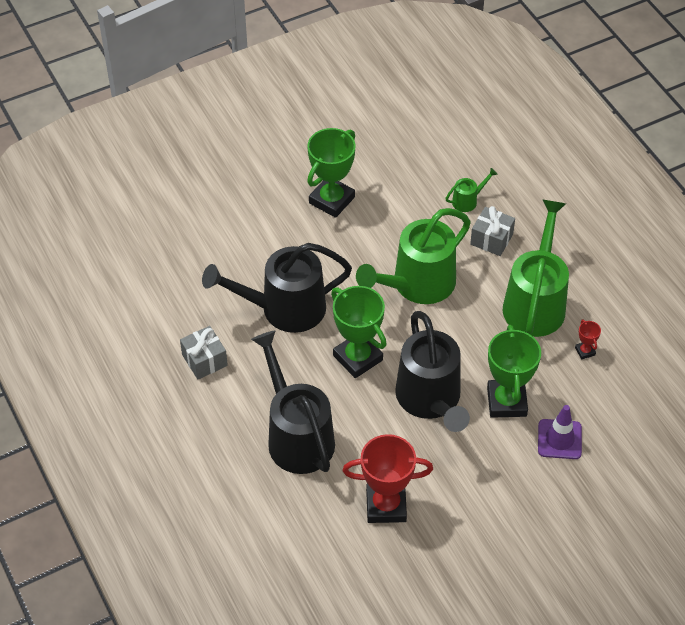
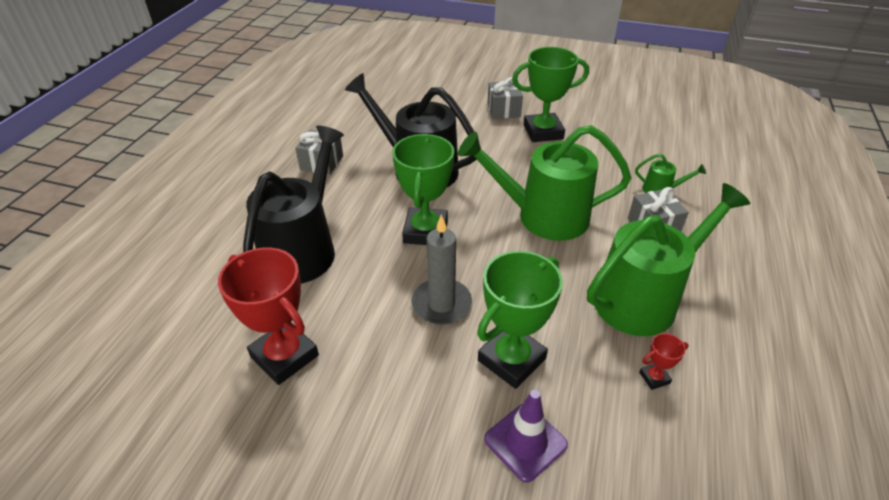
camera: 45 degrees right, 10 degrees down
(274, 197) = (503, 110): none -> grey gift
(431, 400) = (441, 304): black watering can -> grey candle
(585, 351) = (654, 378): red trophy -> red trophy turned 45 degrees clockwise

